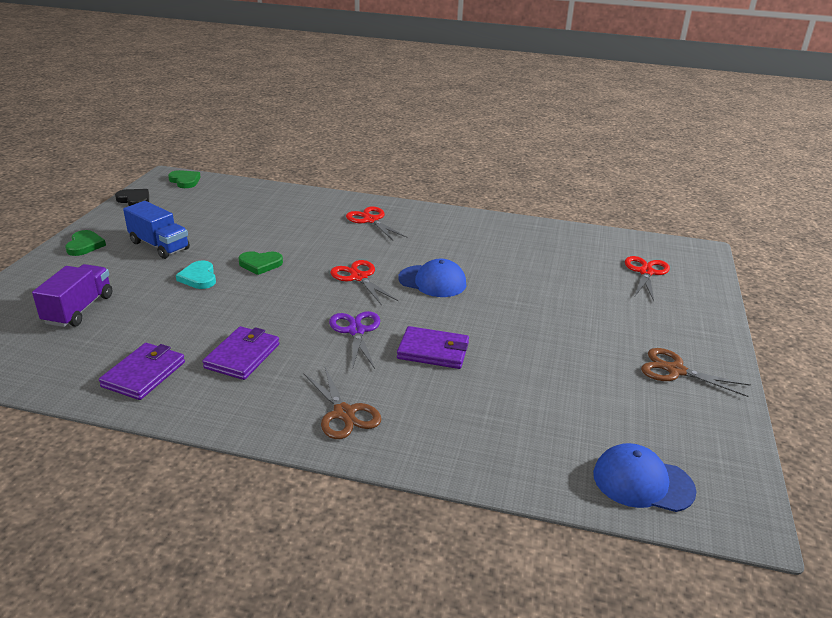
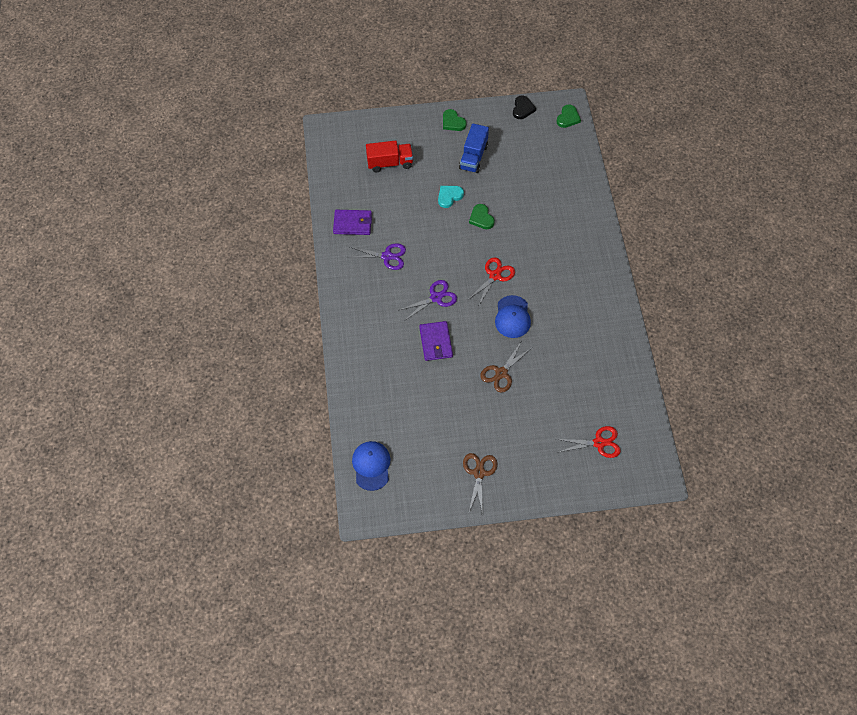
camera: 70 degrees right, 30 degrees up
(79, 309) = (390, 163): purple truck -> red truck
(85, 245) = (453, 122): green heart -> green heart turned 75 degrees clockwise
(242, 356) = (387, 256): purple wallet -> purple scissors
(344, 413) = (363, 321): brown scissors -> brown scissors (501, 373)
(371, 220) = (577, 251): red scissors -> none

